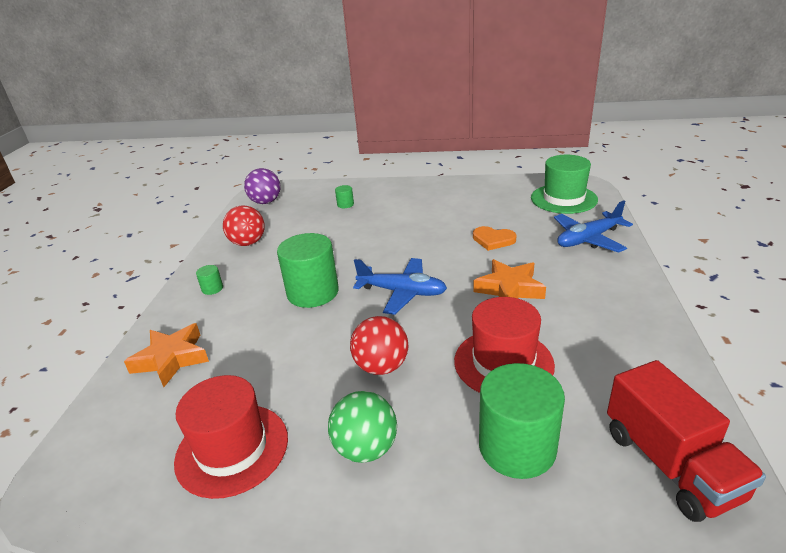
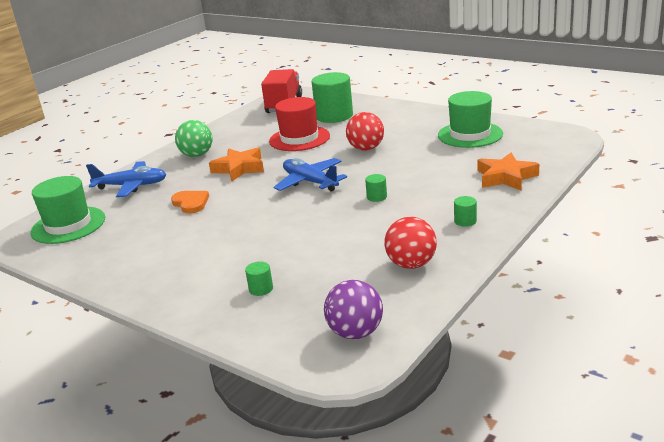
camera: 150 degrees left, 5 degrees down
(232, 449) = (470, 135): red hat -> green hat
(313, 292) = (377, 197): green cylinder -> green cylinder, size x0.42
(366, 448) = (401, 125): green ball -> green ball (197, 155)

